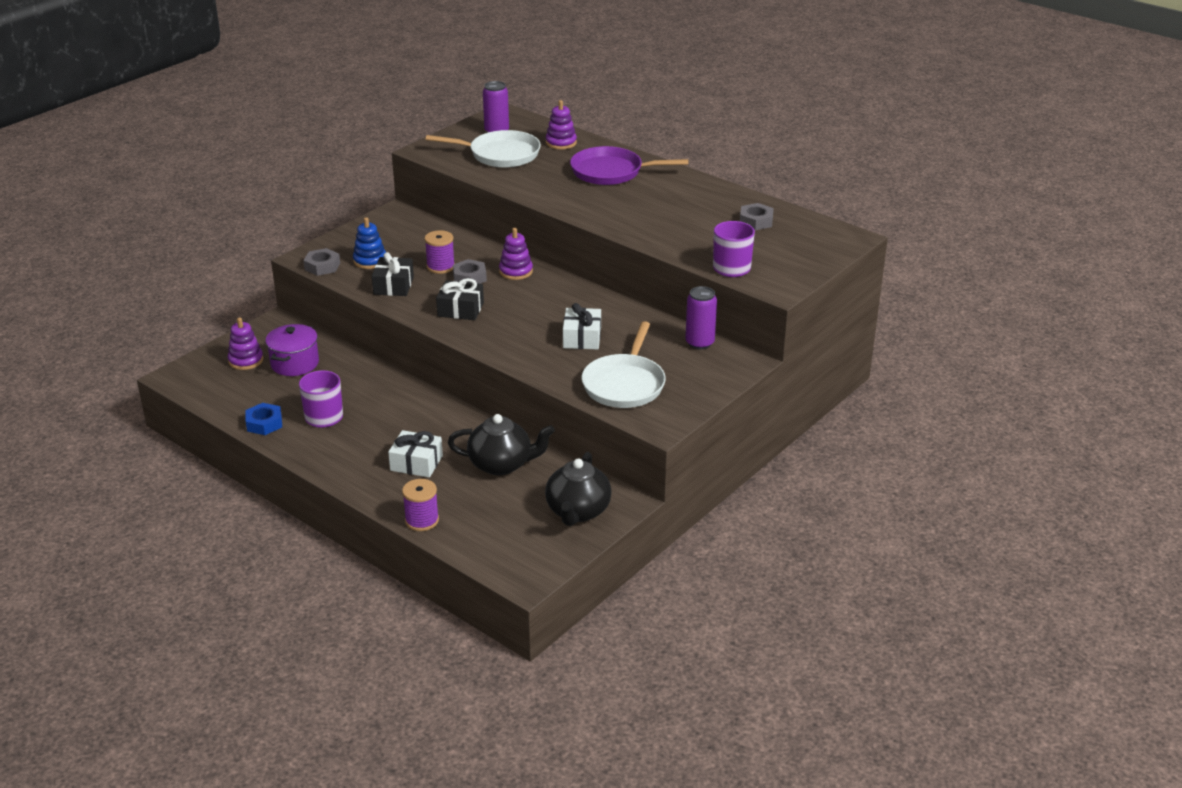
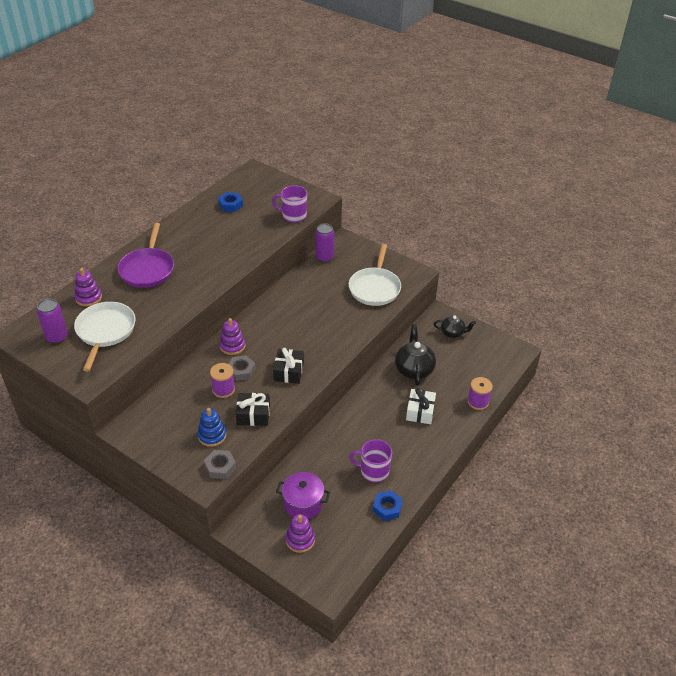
camera: 95 degrees left, 10 degrees up
(578, 511) = (452, 333): black teapot -> black teapot, size x0.62
(582, 338) = (323, 308): white gift -> none
(624, 384) = (375, 288): white pan -> white pan turned 90 degrees clockwise
(756, 221) = (230, 205): grey nut -> blue nut

